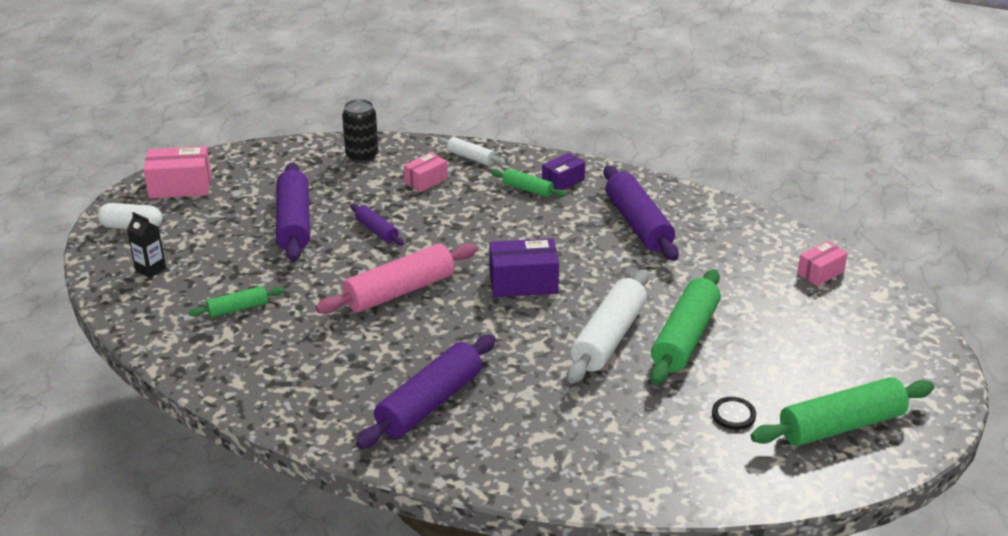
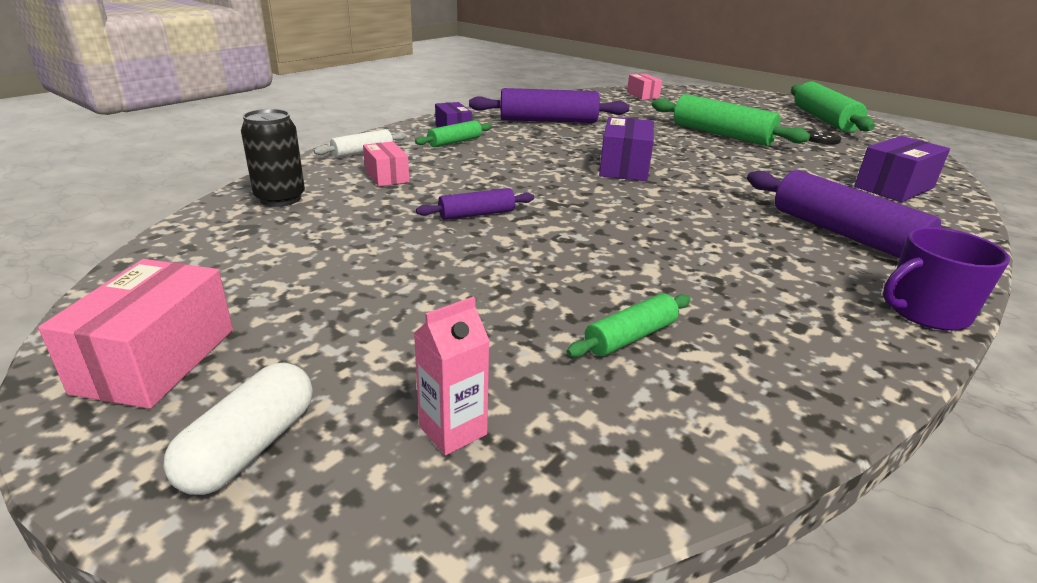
camera: 75 degrees left, 5 degrees down
(150, 269) = (453, 430): black carton -> pink carton
(238, 308) = (630, 337): green rolling pin -> green rolling pin turned 60 degrees clockwise
(294, 223) = (408, 263): purple rolling pin -> none
(308, 427) = (925, 311): none -> purple mug
(399, 291) = (621, 220): pink rolling pin -> none
(578, 451) = (894, 187): none -> purple box
(608, 337) = (720, 154): white rolling pin -> none

